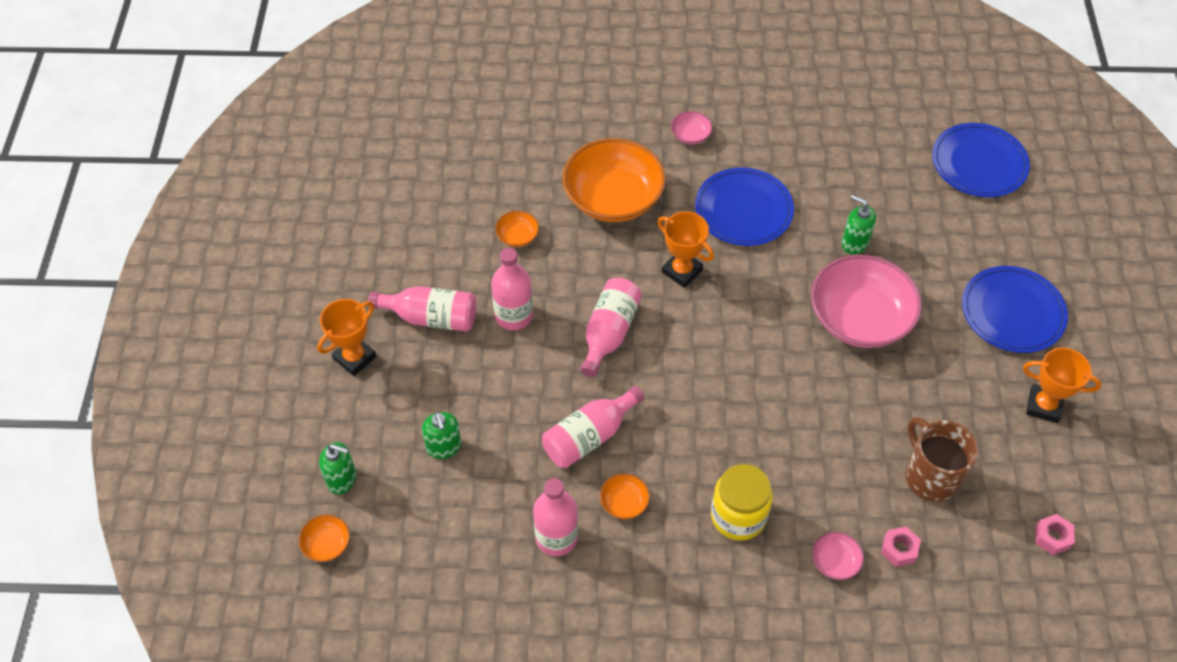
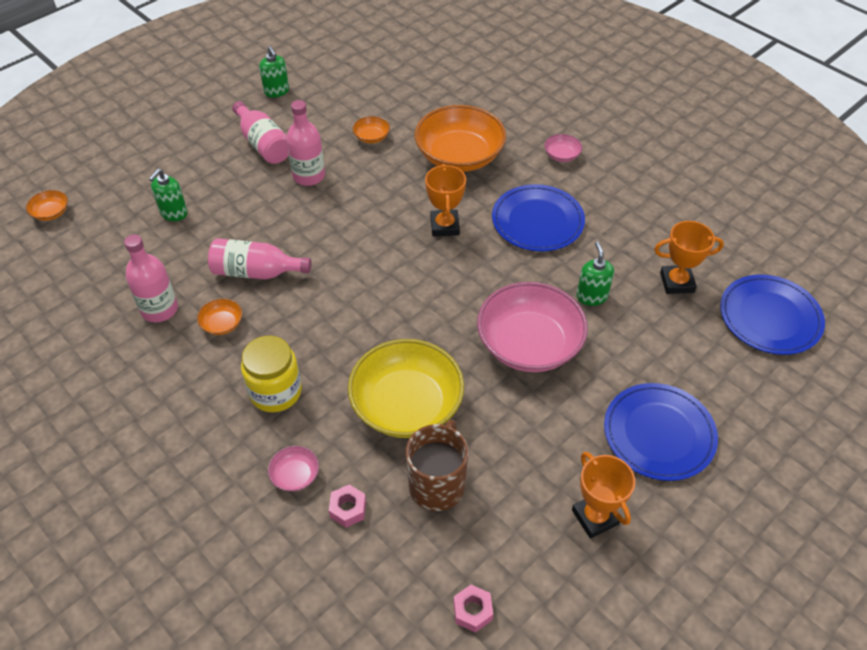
camera: 45 degrees right, 5 degrees down
(342, 479) = (104, 188): green soap dispenser -> green soap dispenser (276, 91)
(354, 358) = (197, 135): orange trophy -> orange trophy (677, 282)
(609, 333) = (349, 226): pink bottle -> none
(839, 439) = (406, 405): none -> yellow bowl

